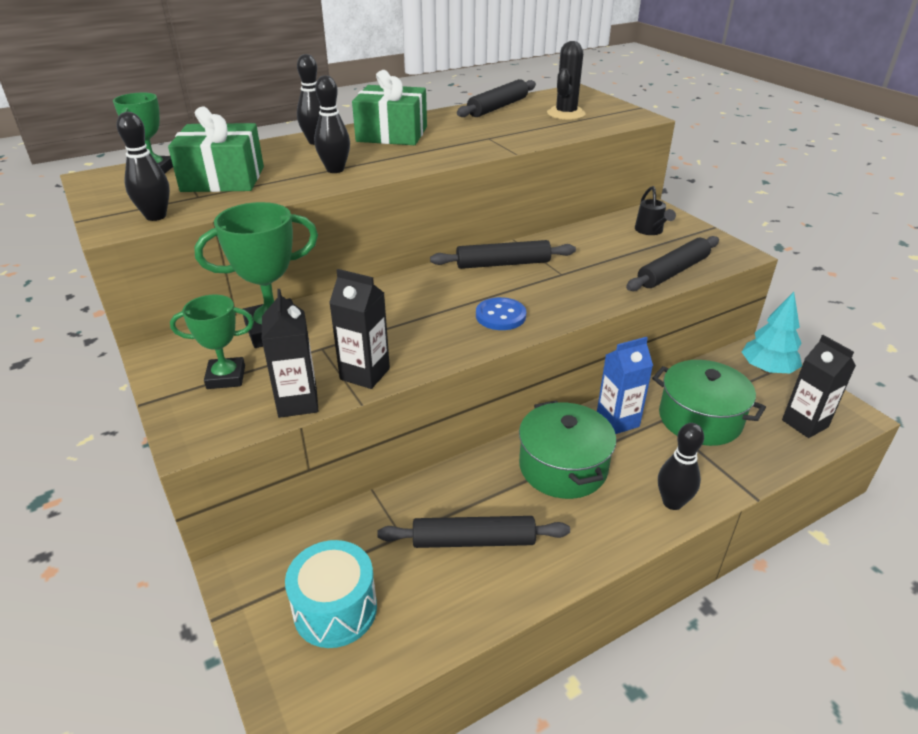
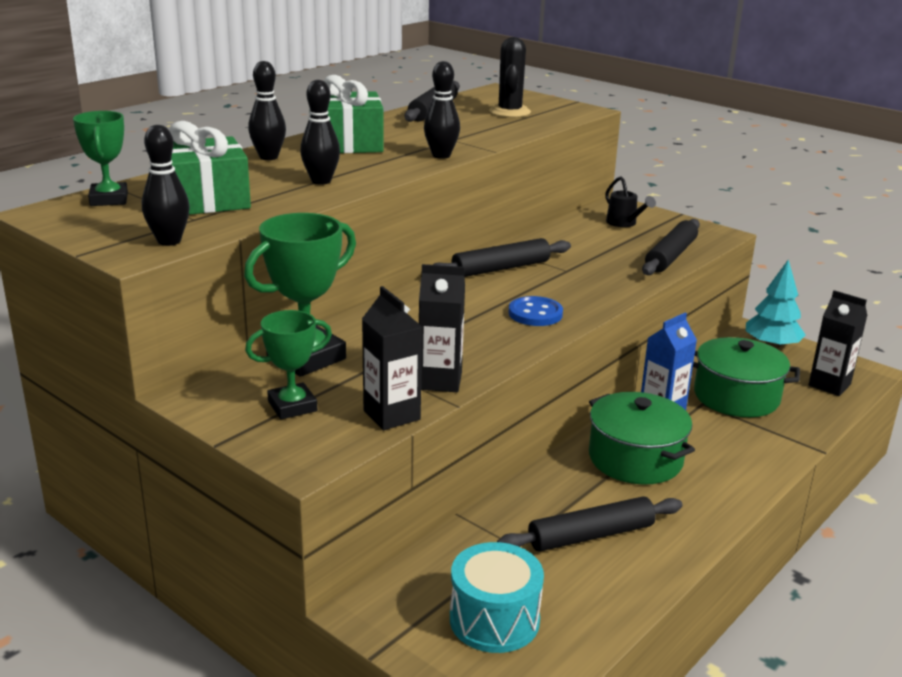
camera: 20 degrees left, 10 degrees down
(672, 502) = (753, 468): black bowling pin -> black bowling pin (441, 155)

